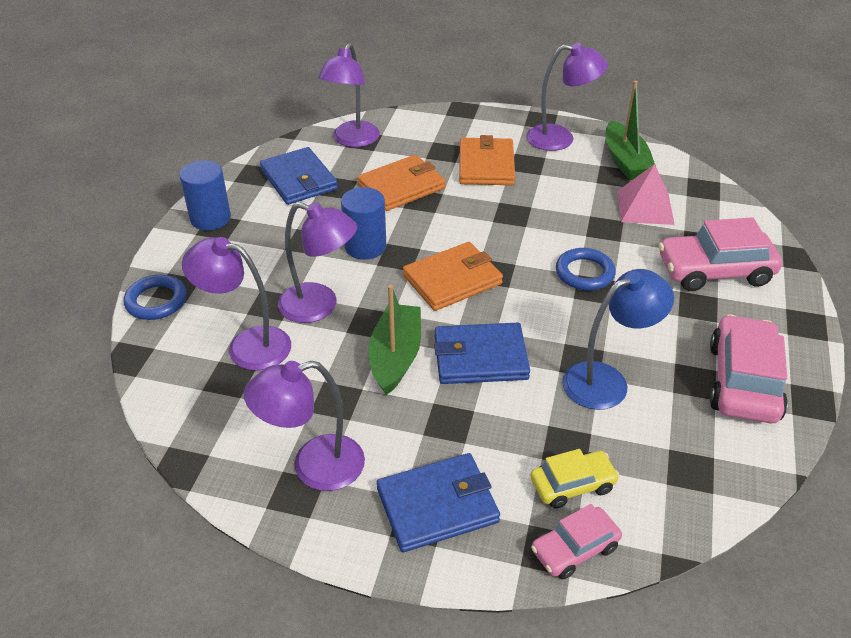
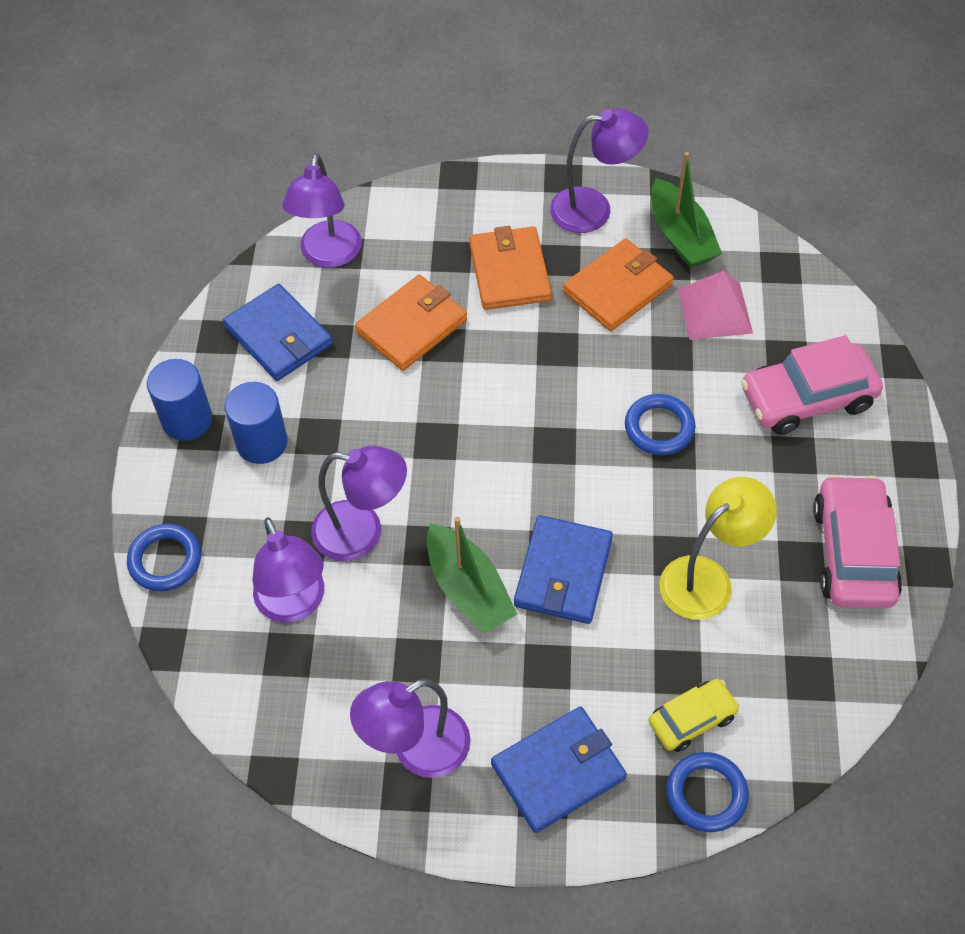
camera: 10 degrees left, 15 degrees up
(247, 345) = (294, 604): purple lamp -> purple lamp turned 120 degrees counterclockwise
(365, 246) = (392, 432): blue cylinder -> blue cylinder (262, 442)
(395, 356) = (468, 589): green boat -> green boat turned 150 degrees clockwise
(452, 279) = (508, 465): orange wallet -> orange wallet (617, 288)
(480, 357) = (563, 572): blue wallet -> blue wallet turned 60 degrees counterclockwise
(574, 549) = (706, 794): pink car -> blue ring
(607, 380) = (707, 578): blue lamp -> yellow lamp

